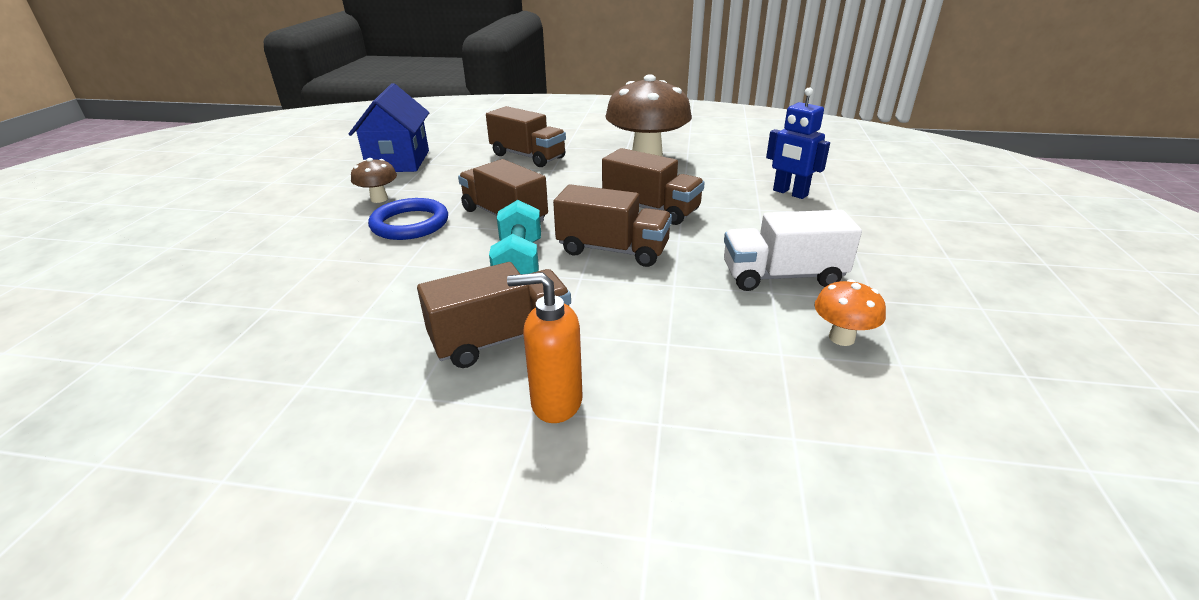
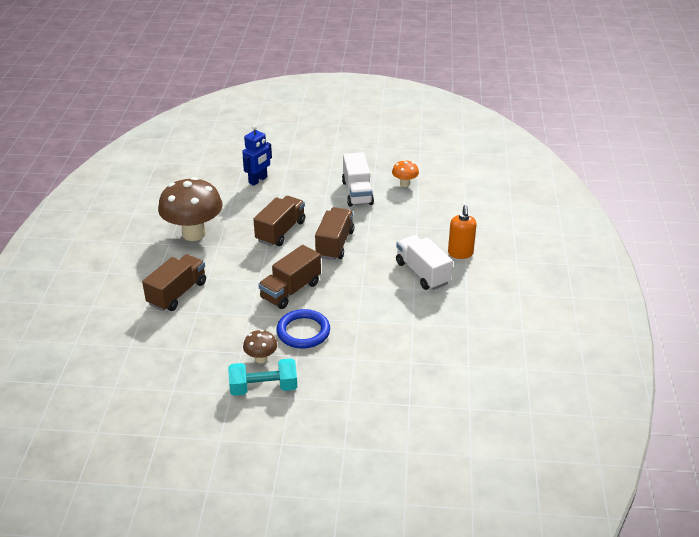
camera: 95 degrees left, 5 degrees up
(399, 161) = (178, 369): blue house -> none
(501, 338) = (422, 273): brown truck -> white truck
(519, 263) = (352, 276): turquoise dumbbell -> turquoise dumbbell (263, 388)

